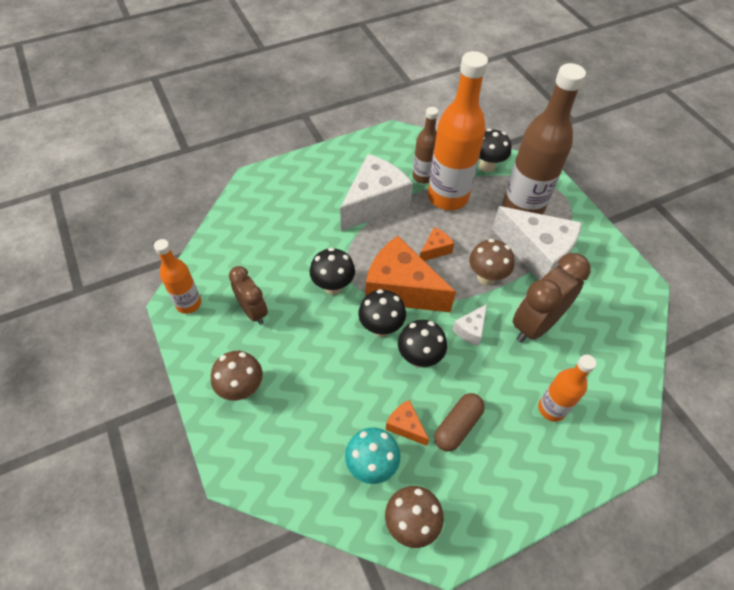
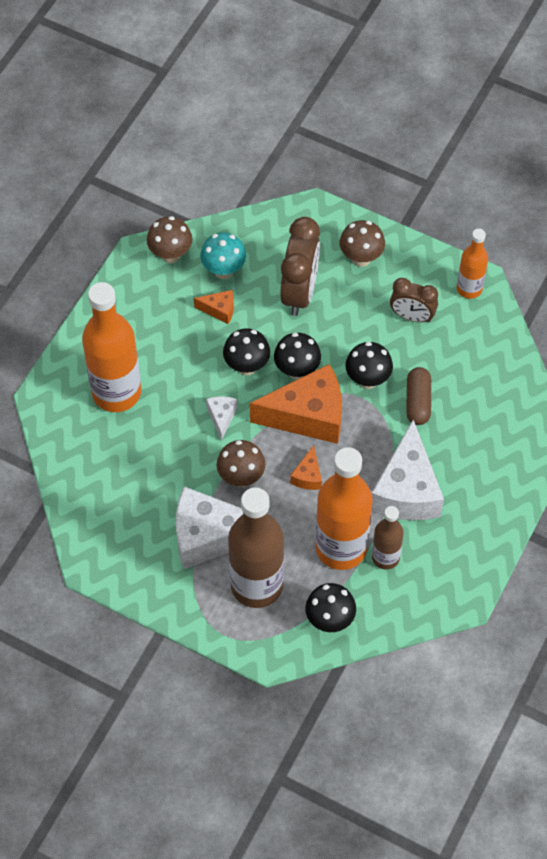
camera: 145 degrees right, 5 degrees up
(457, 426) = (181, 334): brown capsule -> brown capsule (418, 401)
(536, 324) = (169, 458): brown clock -> brown clock (299, 292)
(551, 409) = (116, 392): orange bottle -> orange bottle, size x1.85

